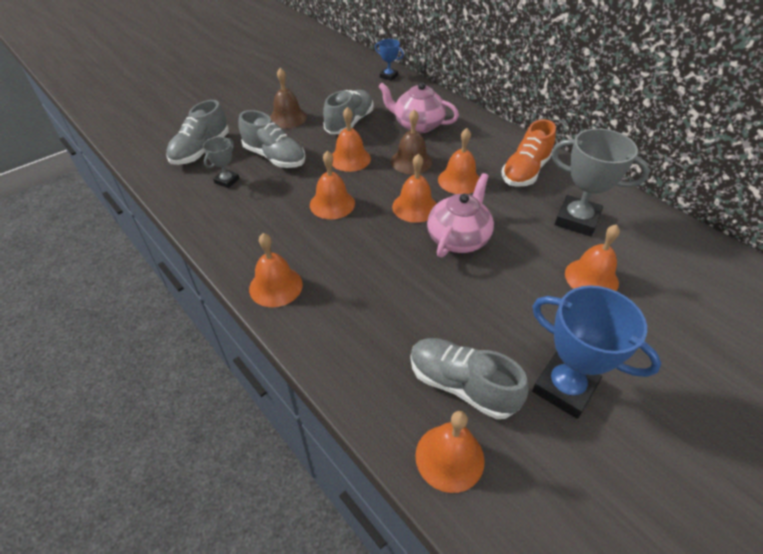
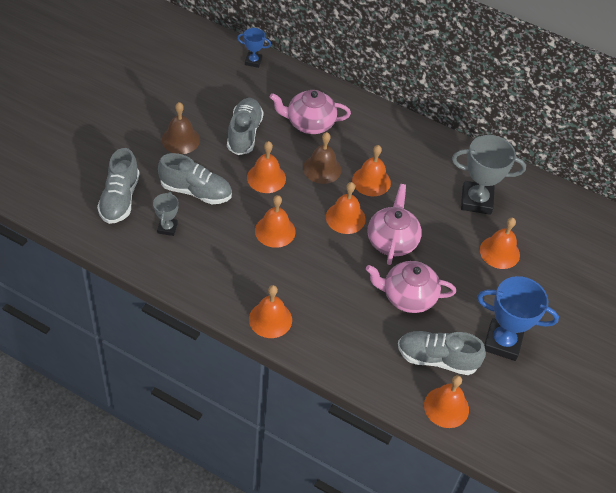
camera: 25 degrees left, 5 degrees up
(453, 300) = (408, 296): none -> pink teapot
(525, 171) = (422, 158): orange shoe -> none

